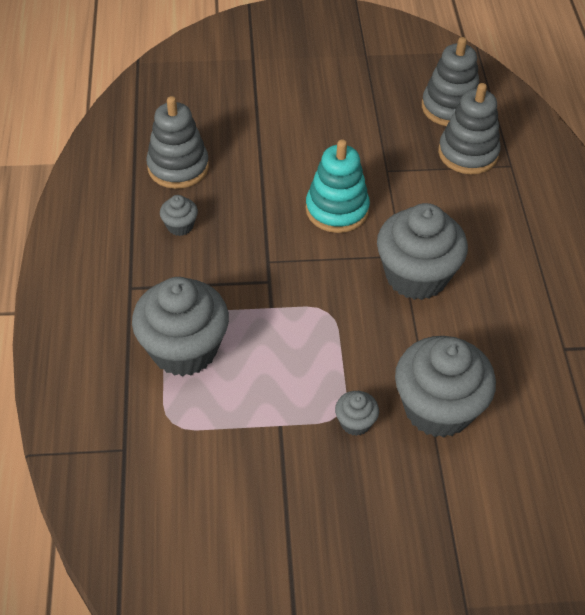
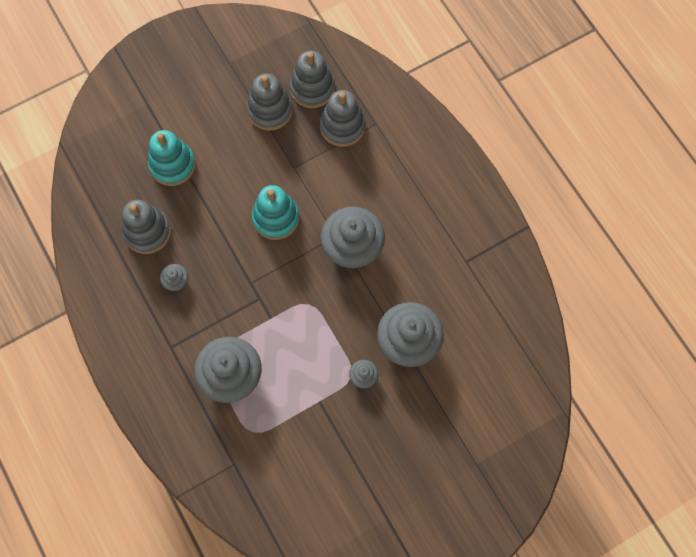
camera: 25 degrees left, 20 degrees up
(246, 118) = (172, 165): none -> turquoise stacking toy
(388, 110) = (270, 110): none -> grey stacking toy

